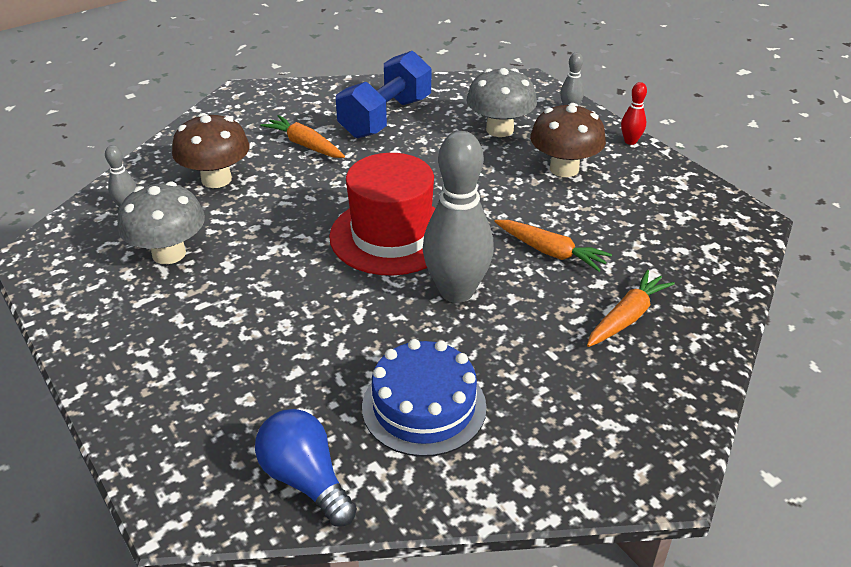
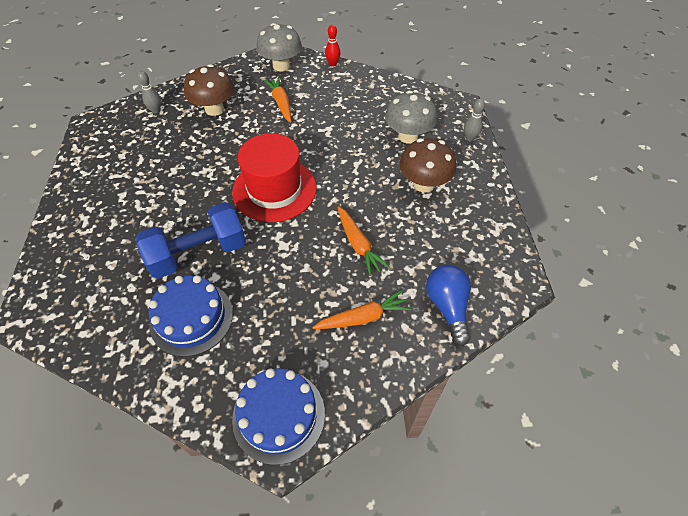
camera: 30 degrees right, 15 degrees up
(169, 253) = (151, 150): grey mushroom -> grey mushroom (281, 66)
(306, 480) = (96, 331): blue light bulb -> blue light bulb (447, 307)
(385, 117) = (344, 100): blue dumbbell -> blue dumbbell (198, 253)
(456, 291) = (277, 247): grey bowling pin -> none
(630, 141) = (490, 180): red bowling pin -> red bowling pin (333, 64)
(631, 450) = (279, 415): none -> blue cake

